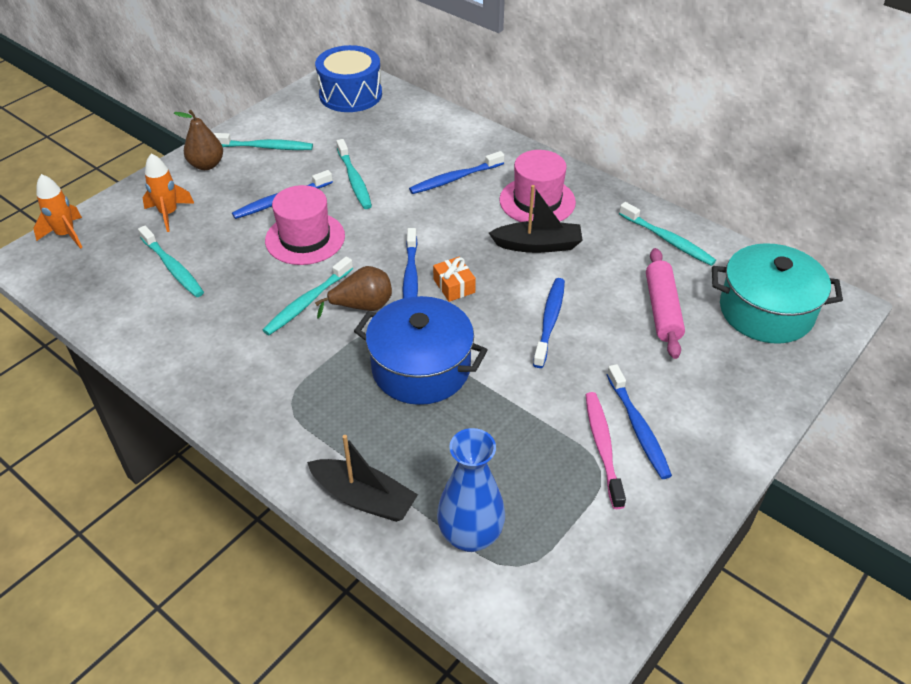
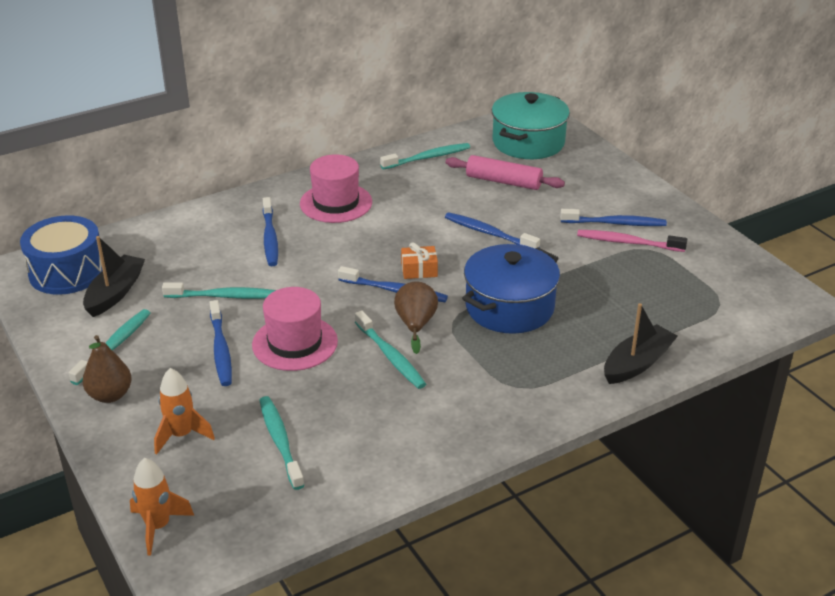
camera: 70 degrees left, 10 degrees down
(173, 268) = (280, 441): turquoise toothbrush -> turquoise toothbrush turned 90 degrees counterclockwise
(470, 535) = (688, 319): blue vase -> none
(538, 245) = (394, 216): black boat -> black boat (115, 293)

